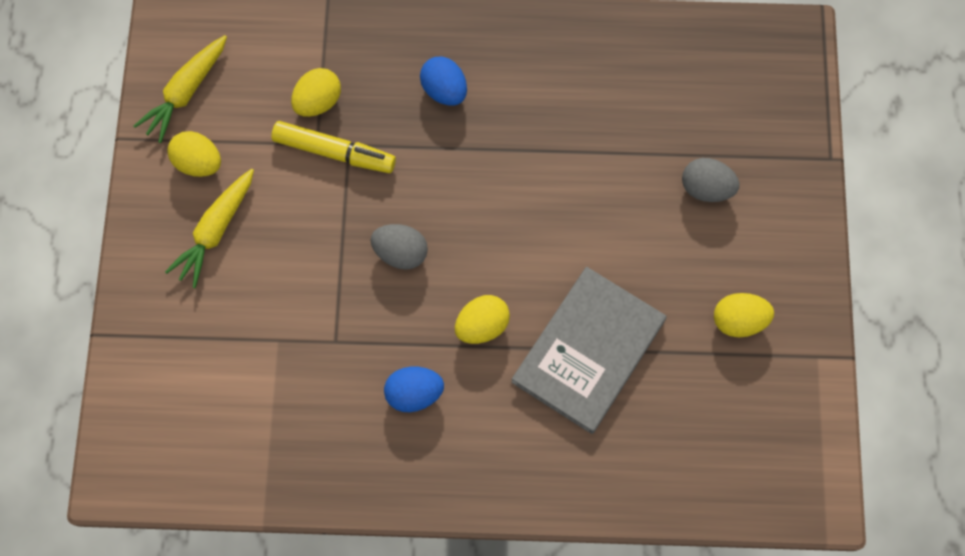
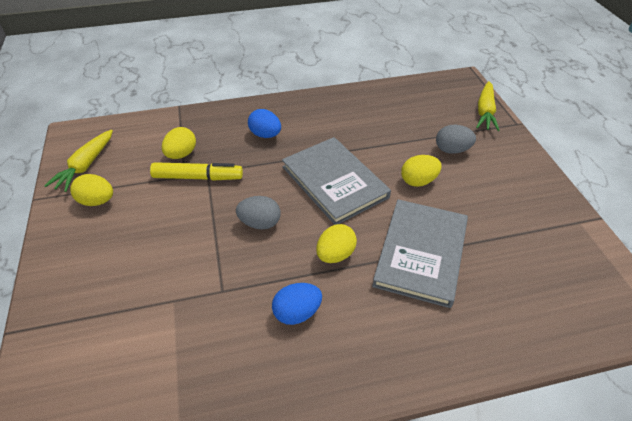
camera: 15 degrees left, 25 degrees down
(216, 230) = (113, 238): yellow carrot -> yellow carrot (485, 112)
(517, 207) = (334, 182): none -> grey book
(738, 320) = (514, 213): yellow egg -> yellow egg (418, 181)

